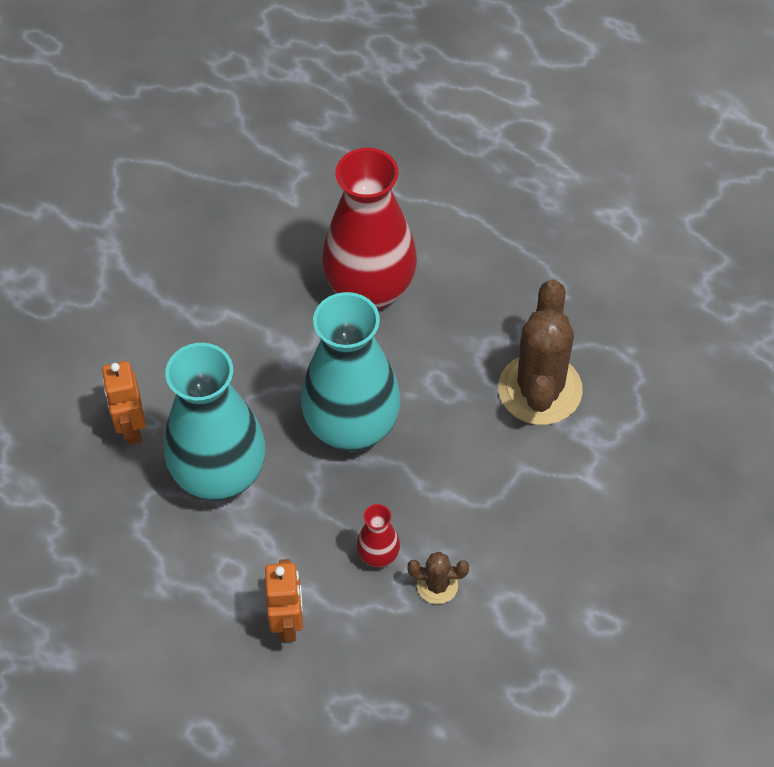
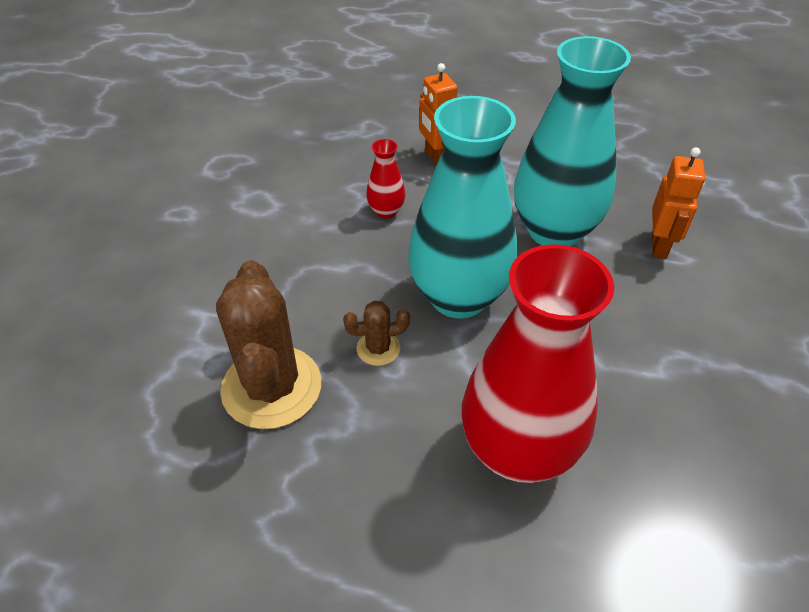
camera: 160 degrees right, 10 degrees down
(131, 427) = (659, 245): orange robot -> orange robot turned 45 degrees clockwise
(437, 585) = (328, 204): brown cactus -> brown cactus (378, 348)

